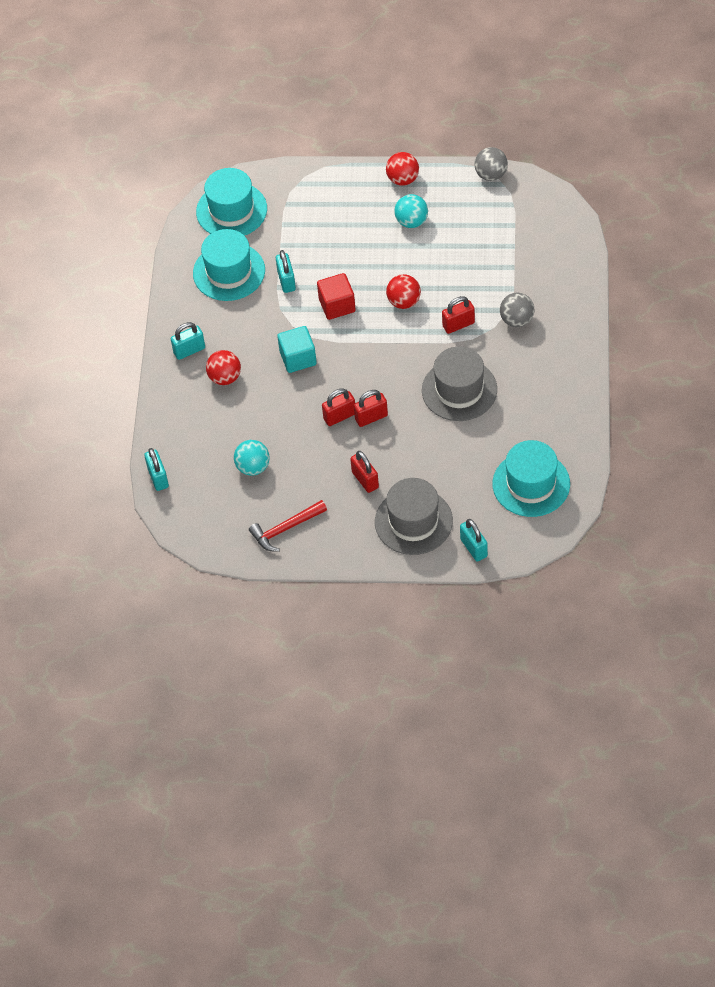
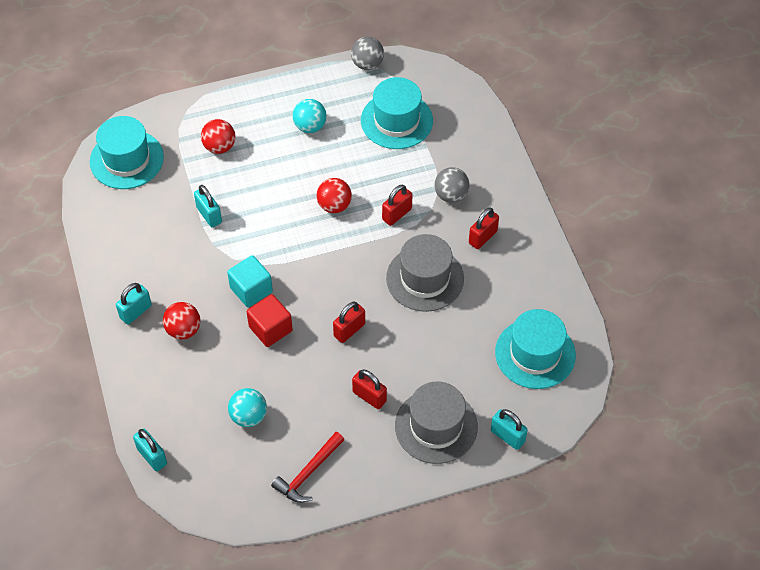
camera: 25 degrees left, 0 degrees up
(229, 272) = (147, 221): turquoise hat -> turquoise hat (396, 120)
(337, 305) = (269, 226): red cube -> red cube (270, 329)
(339, 416) = (317, 338): red padlock -> red padlock (483, 237)
(403, 179) = (285, 88): red ball -> red ball (219, 147)

